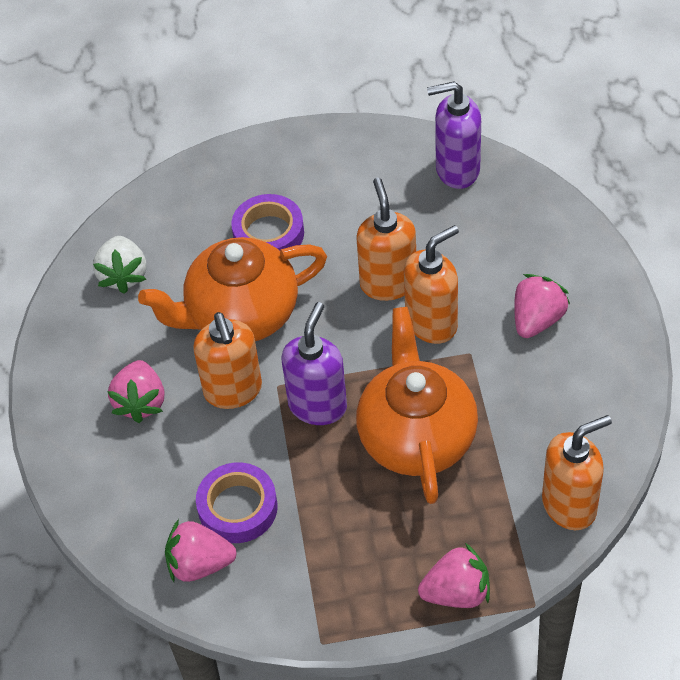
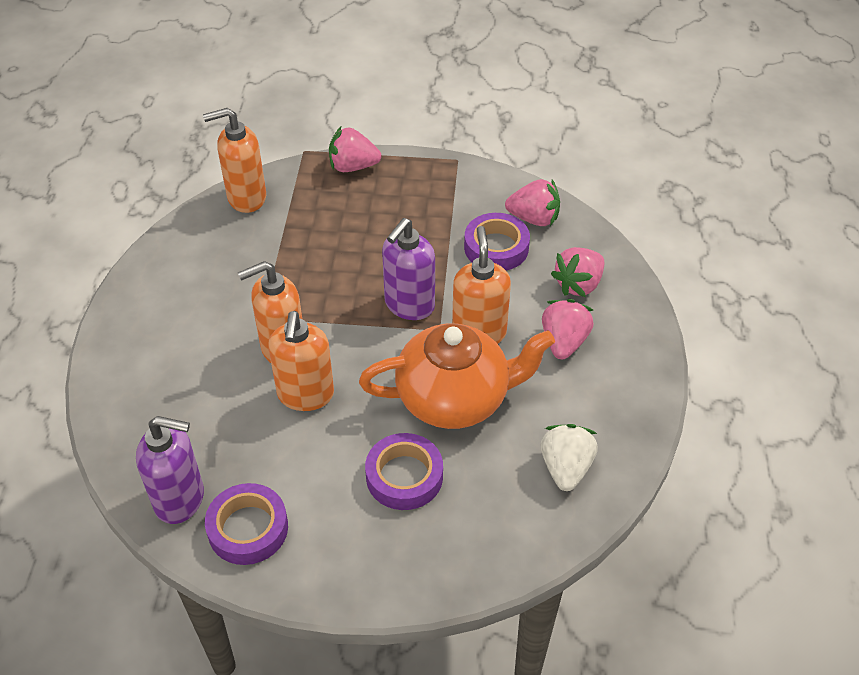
camera: 170 degrees left, 5 degrees down
(387, 163) = (248, 528): none -> purple tape
(416, 436) = (337, 265): orange teapot -> none
(537, 319) = (190, 330): pink strawberry -> pink strawberry (578, 284)

